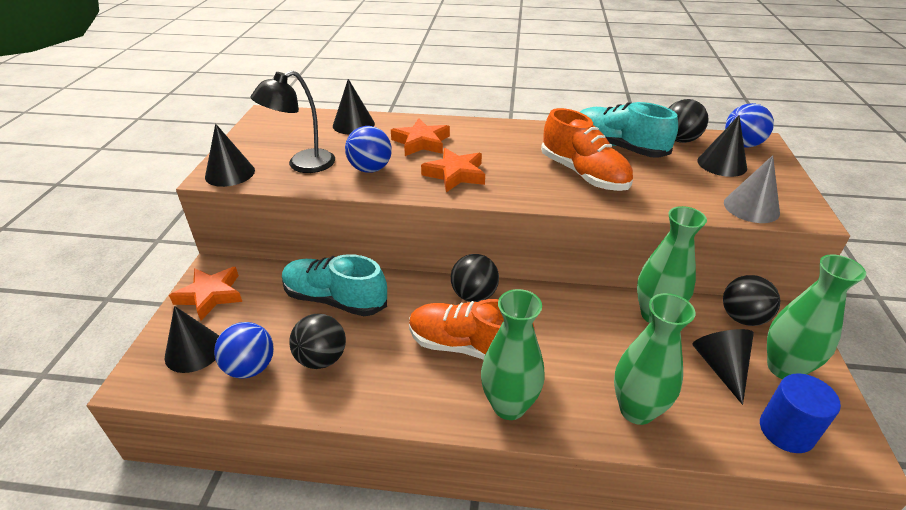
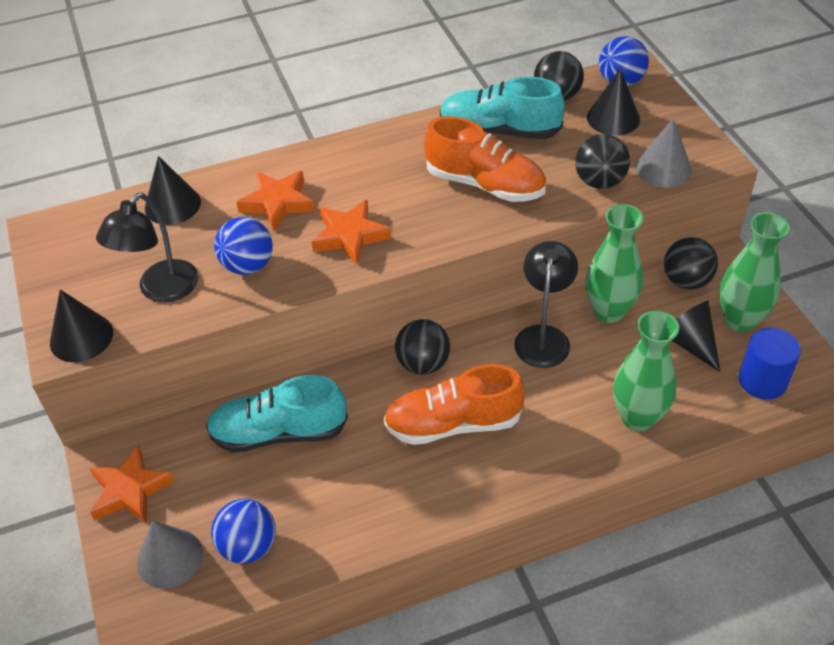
camera: 25 degrees left, 10 degrees up
(194, 351) = (170, 558): black cone -> grey cone
(321, 359) = (316, 502): black ball -> black ball (599, 182)
(509, 406) = (527, 465): green vase -> none
(585, 313) = (543, 337): none -> black lamp

